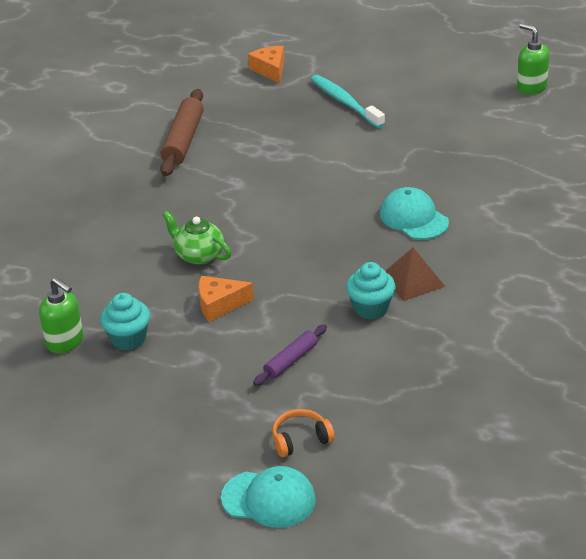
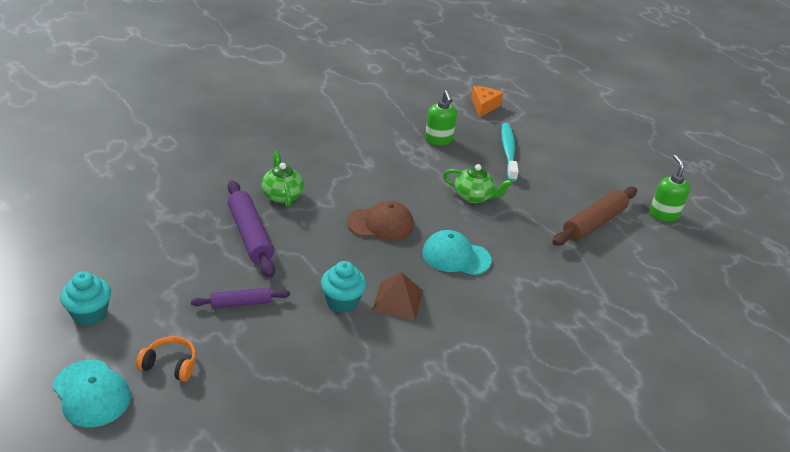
camera: 30 degrees right, 0 degrees up
(65, 342) = (131, 200): green soap dispenser -> green soap dispenser (438, 140)
(128, 339) = (167, 222): turquoise cupcake -> turquoise cupcake (90, 314)
(183, 140) = (370, 120): brown rolling pin -> brown rolling pin (594, 223)
(219, 304) = (250, 235): orange cheese -> purple rolling pin
(318, 228) = (381, 224): none -> brown cap
(366, 159) = (474, 197): none -> green teapot
(413, 218) = (456, 256): turquoise cap -> turquoise cap turned 75 degrees counterclockwise

